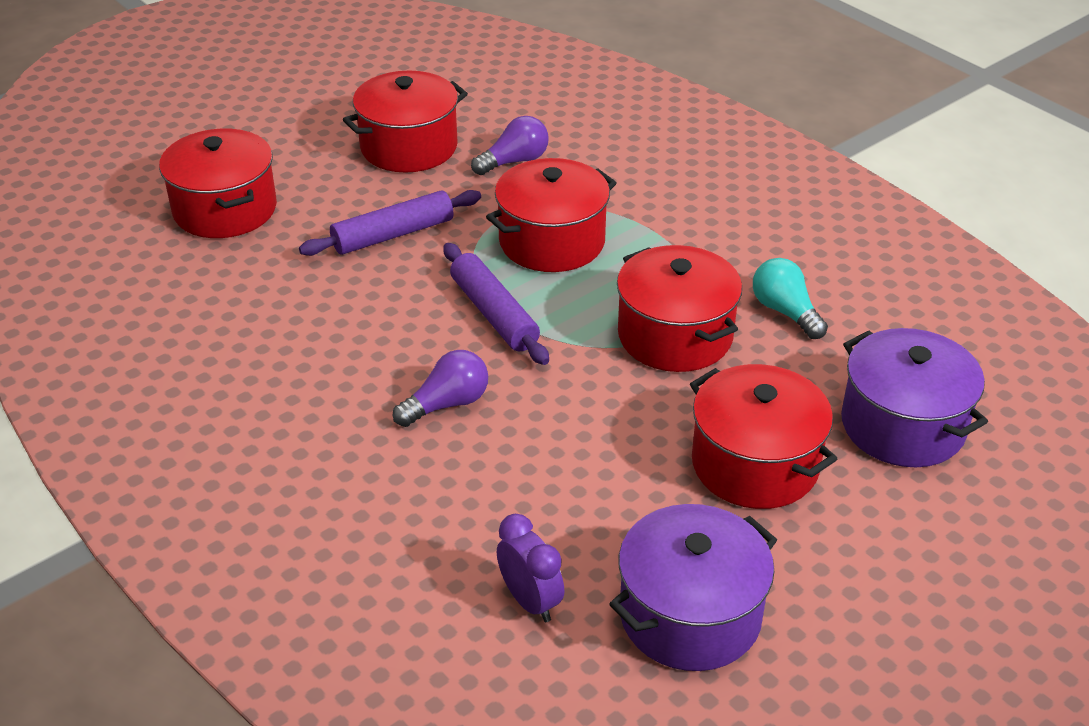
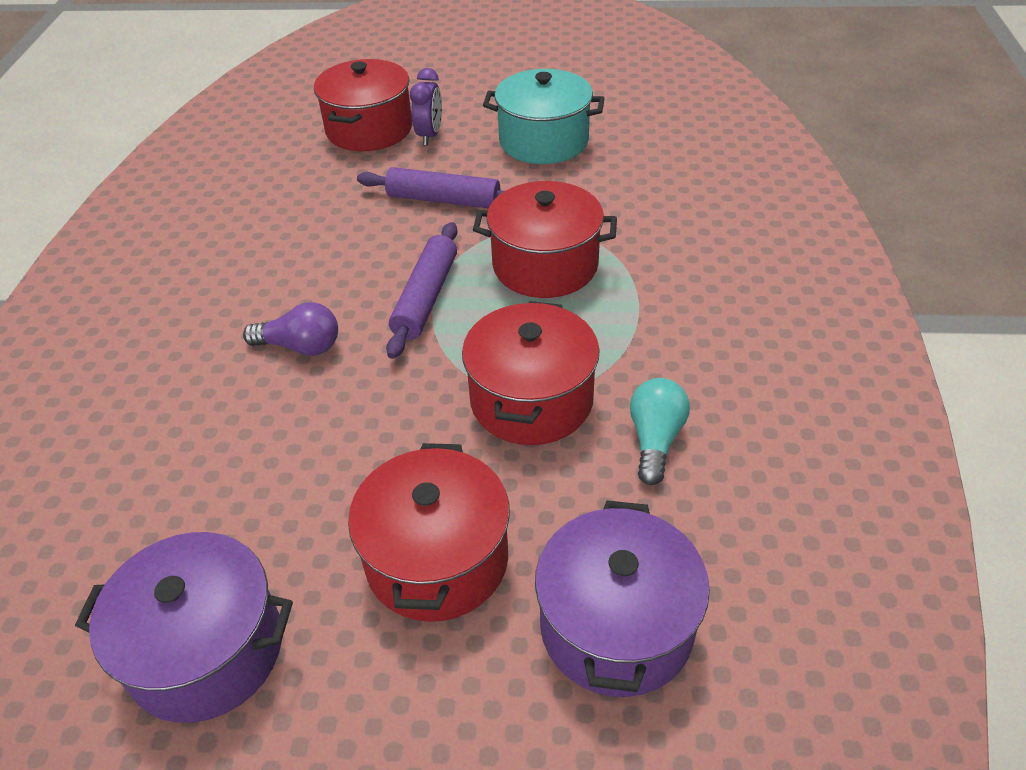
camera: 45 degrees right, 5 degrees up
(409, 147) = (544, 141): red pot -> turquoise pot
(514, 161) = (604, 188): purple light bulb -> none
(530, 601) = (133, 540): purple clock -> purple clock (430, 135)

